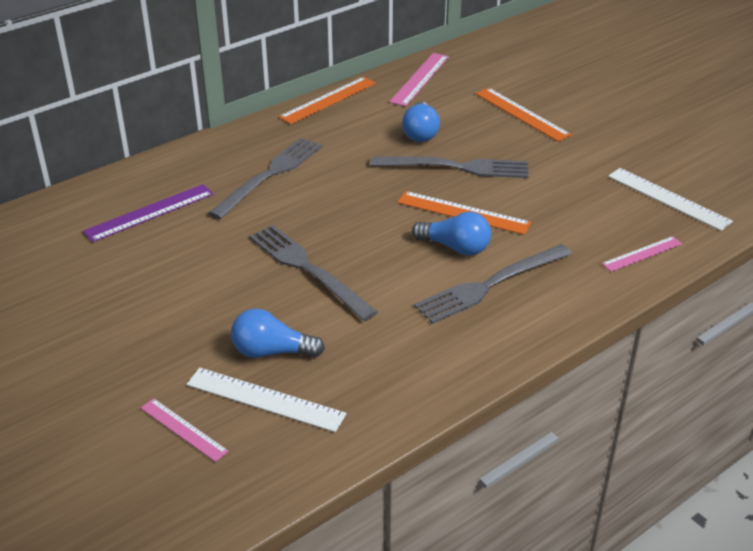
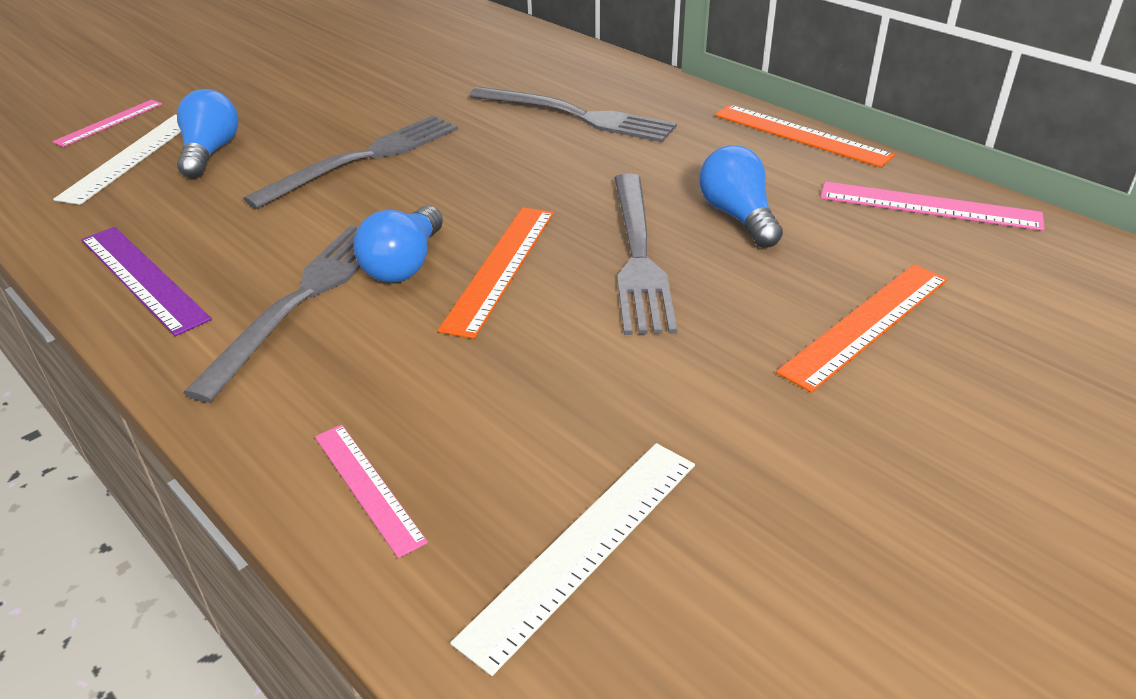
camera: 85 degrees right, 0 degrees up
(149, 212) = (484, 63): purple ruler -> purple ruler (143, 278)
(420, 133) = (738, 217): blue light bulb -> blue light bulb turned 75 degrees clockwise
(490, 285) = (302, 299): grey fork -> grey fork turned 60 degrees clockwise

